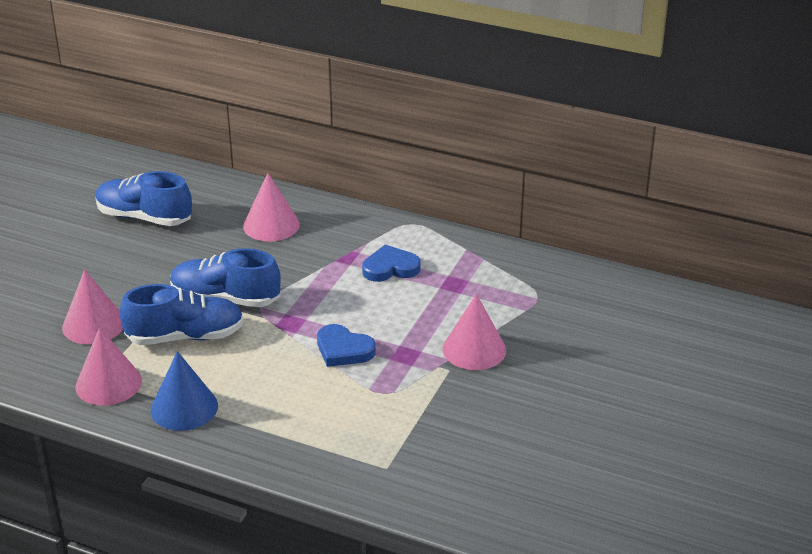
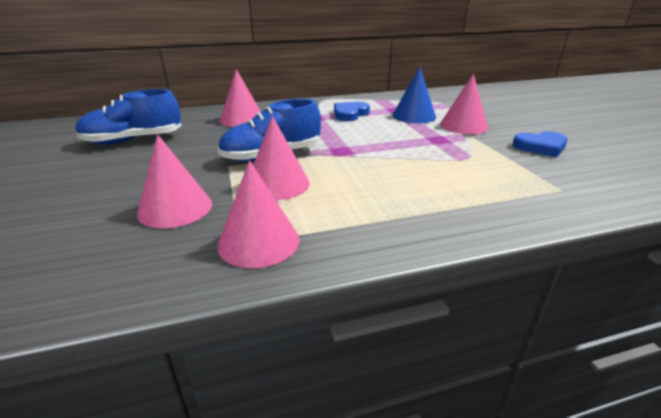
camera: 40 degrees left, 5 degrees down
(184, 407) = (361, 225): blue cone -> blue cone (414, 116)
(185, 337) = (277, 184): blue shoe -> pink cone
(343, 350) = (400, 150): blue heart -> blue heart (540, 147)

